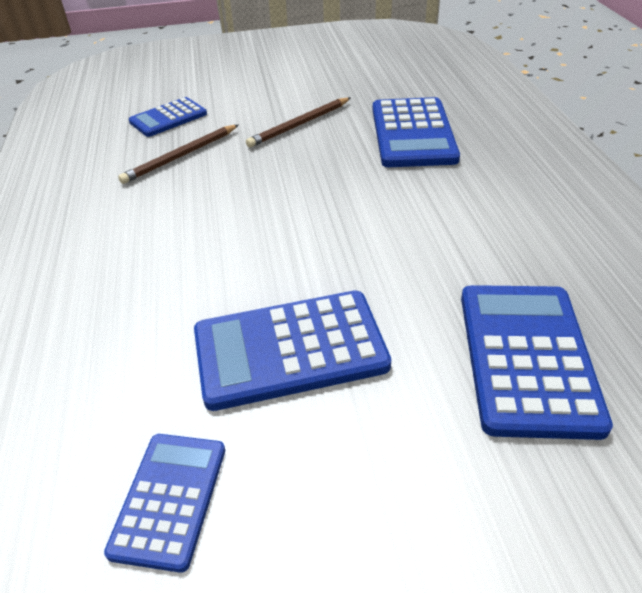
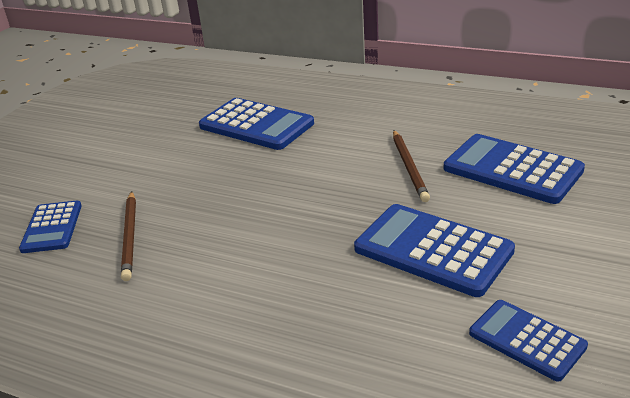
camera: 55 degrees left, 10 degrees down
(290, 349) = (433, 250): blue calculator -> blue calculator turned 105 degrees clockwise
(299, 125) = (172, 165): brown pencil -> brown pencil (409, 167)

